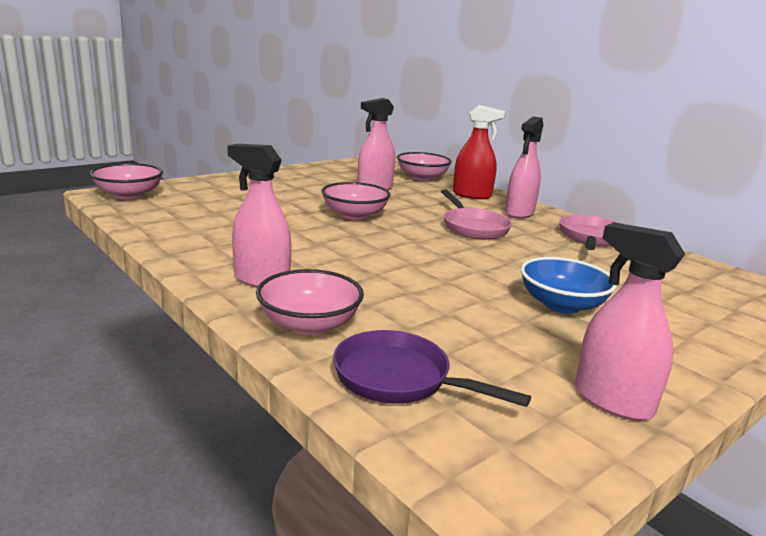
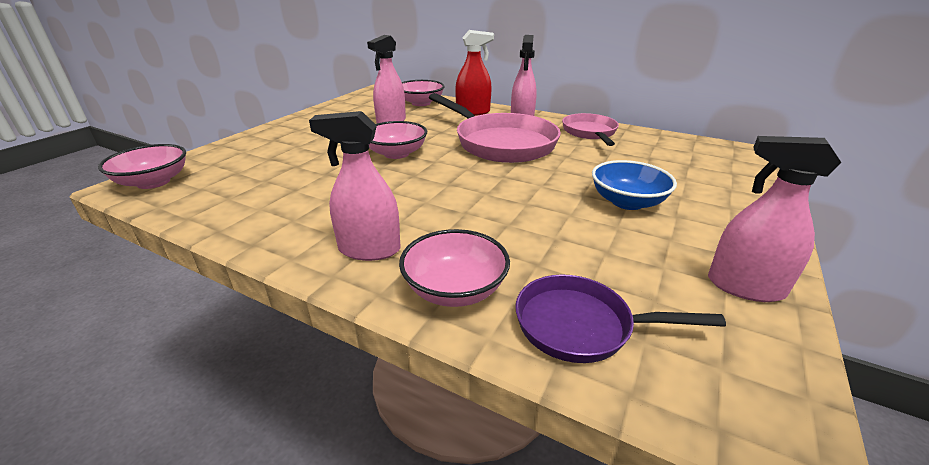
camera: 20 degrees left, 10 degrees up
(473, 227) = (500, 143): pink pan -> pink pan, size x1.71

